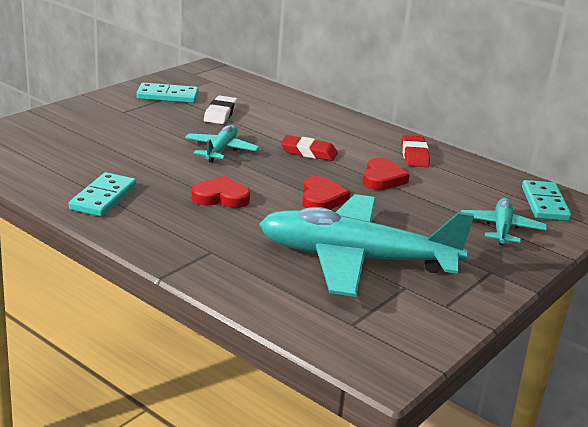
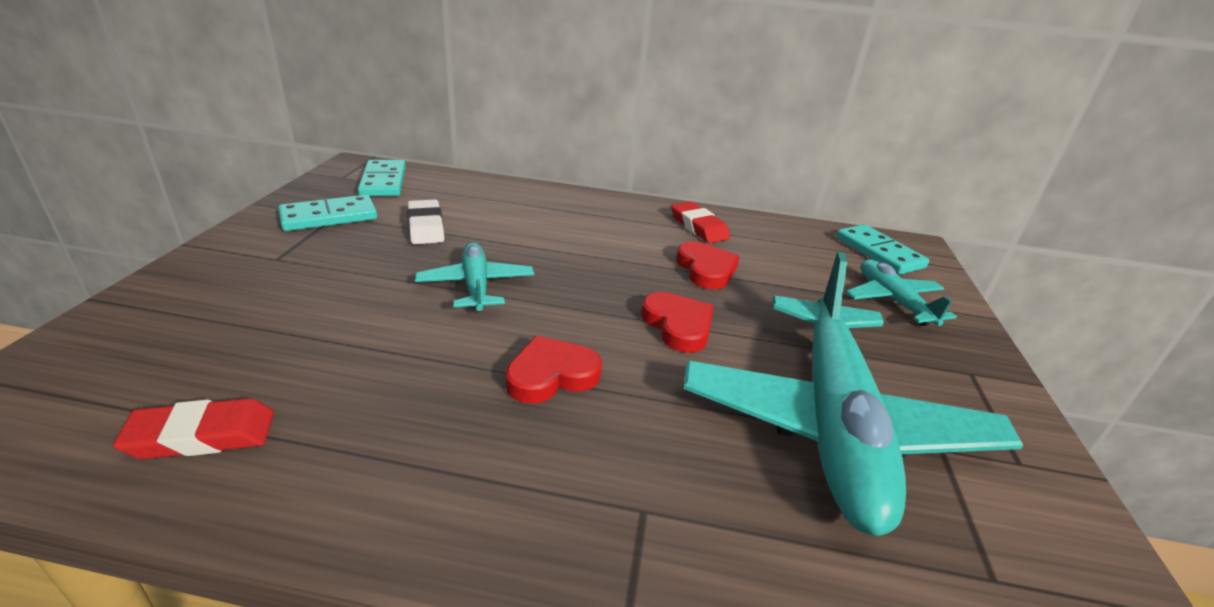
camera: 30 degrees left, 5 degrees up
(103, 198) = (356, 458): turquoise domino -> turquoise domino (384, 182)
(308, 152) = (588, 256): red eraser -> red eraser (202, 436)
(356, 259) = (834, 423): turquoise plane -> turquoise plane turned 60 degrees counterclockwise

